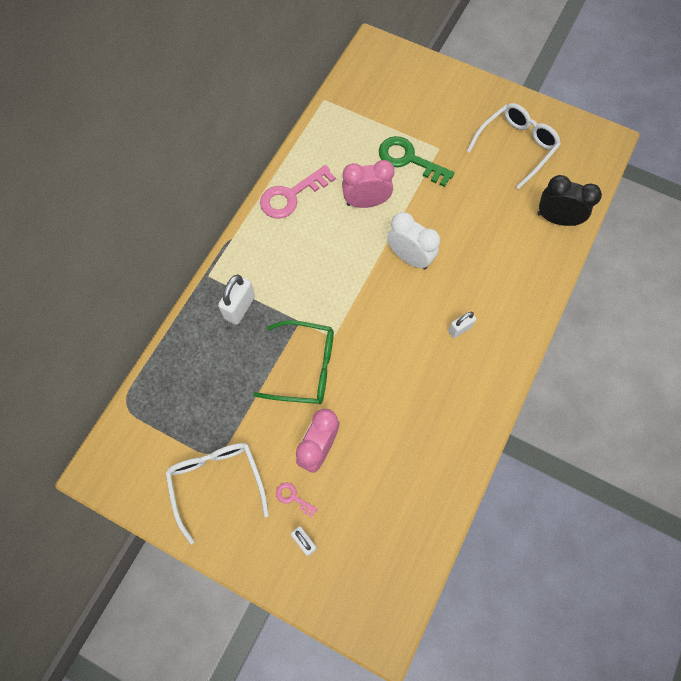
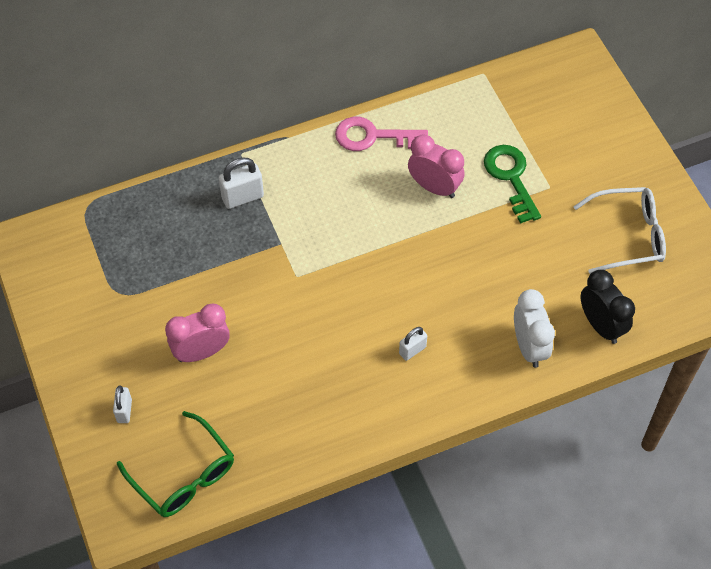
camera: 40 degrees right, 10 degrees down
(217, 482) = (100, 316): white glasses -> none
(293, 497) = (146, 372): pink key -> none
(305, 367) = (250, 283): green glasses -> green glasses (184, 475)
(409, 257) = (427, 260): white clock -> white clock (529, 347)
(459, 329) = (412, 350): white padlock -> white padlock turned 45 degrees counterclockwise

